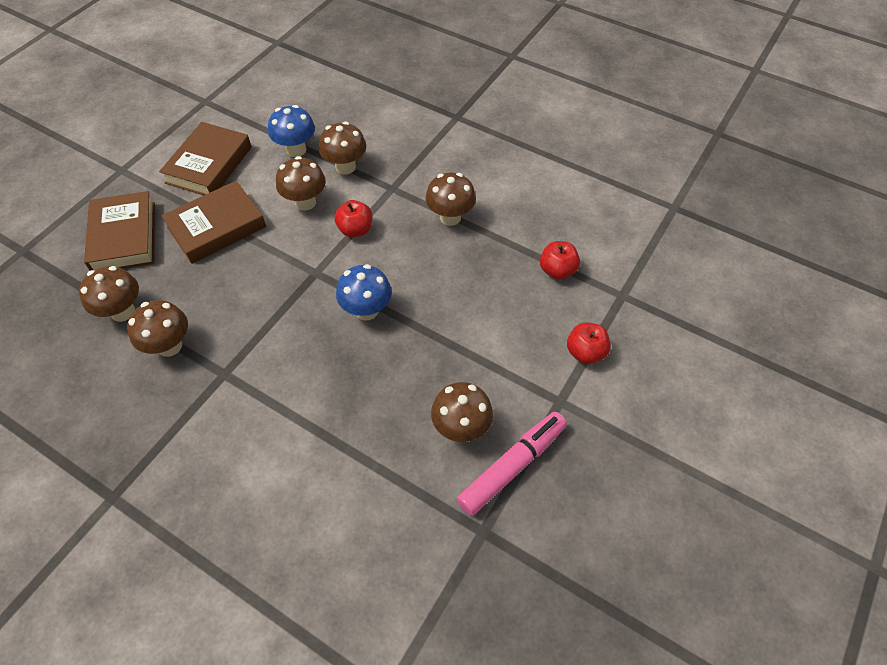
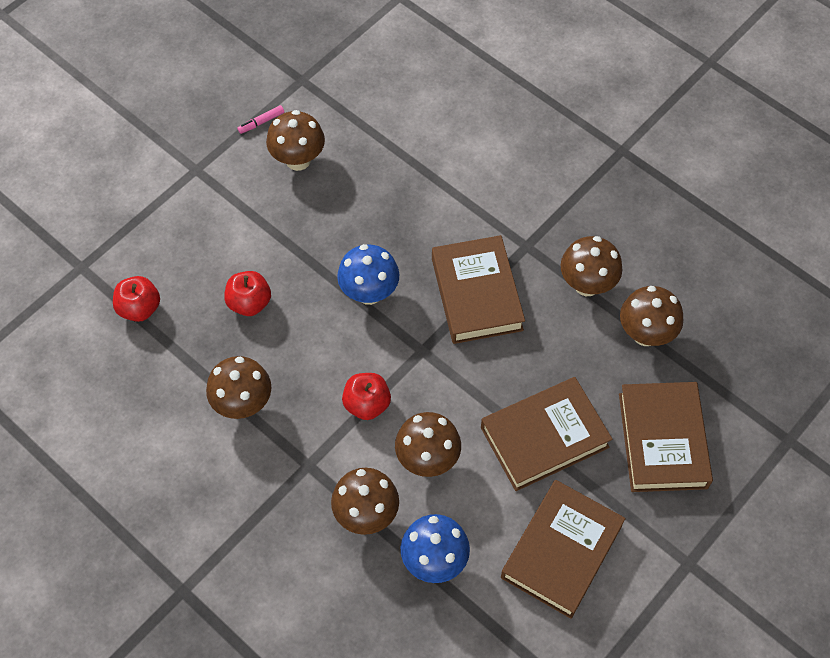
camera: 170 degrees left, 5 degrees up
(271, 323) = (476, 294): none -> brown book
(512, 466) = (261, 122): pink marker -> pink marker, size x0.40
(585, 352) = (150, 211): red apple -> red apple (249, 303)

